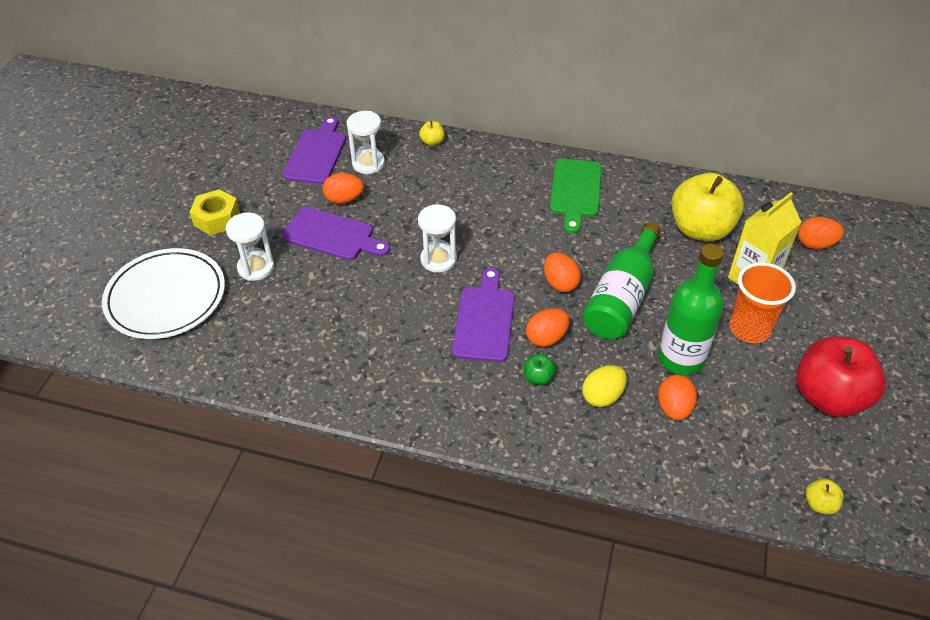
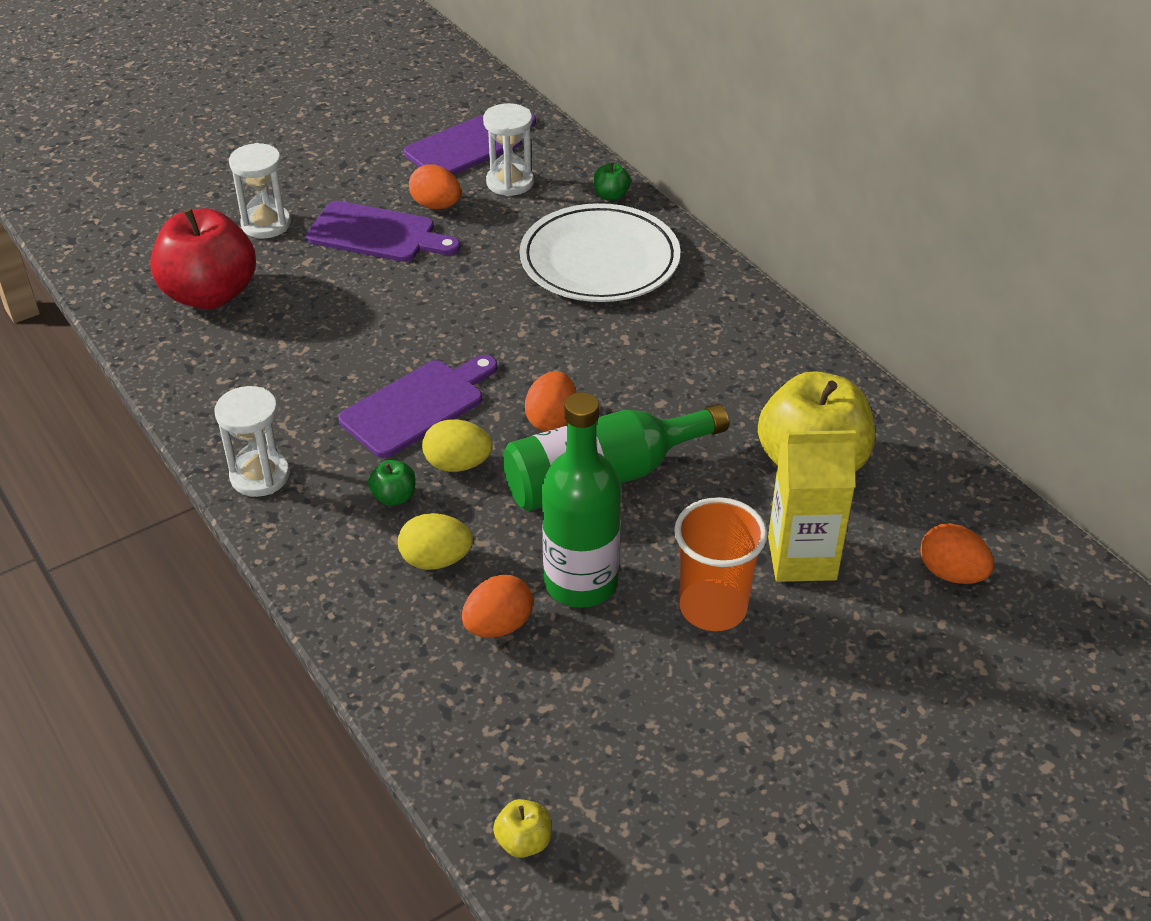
camera: 40 degrees right, 5 degrees down
(166, 297) = (155, 206): white plate -> white plate (599, 260)
(217, 218) = (291, 159): yellow nut -> none
(332, 235) = (377, 234): purple cutting board -> purple cutting board turned 45 degrees counterclockwise
(432, 142) = (611, 196): yellow apple -> green apple
(438, 259) = (452, 318): white hourglass -> white hourglass (260, 476)
(546, 338) = (458, 464): orange egg -> yellow egg
(575, 191) = (708, 335): green cutting board -> none
(829, 397) = (706, 747): red apple -> red apple (210, 295)

